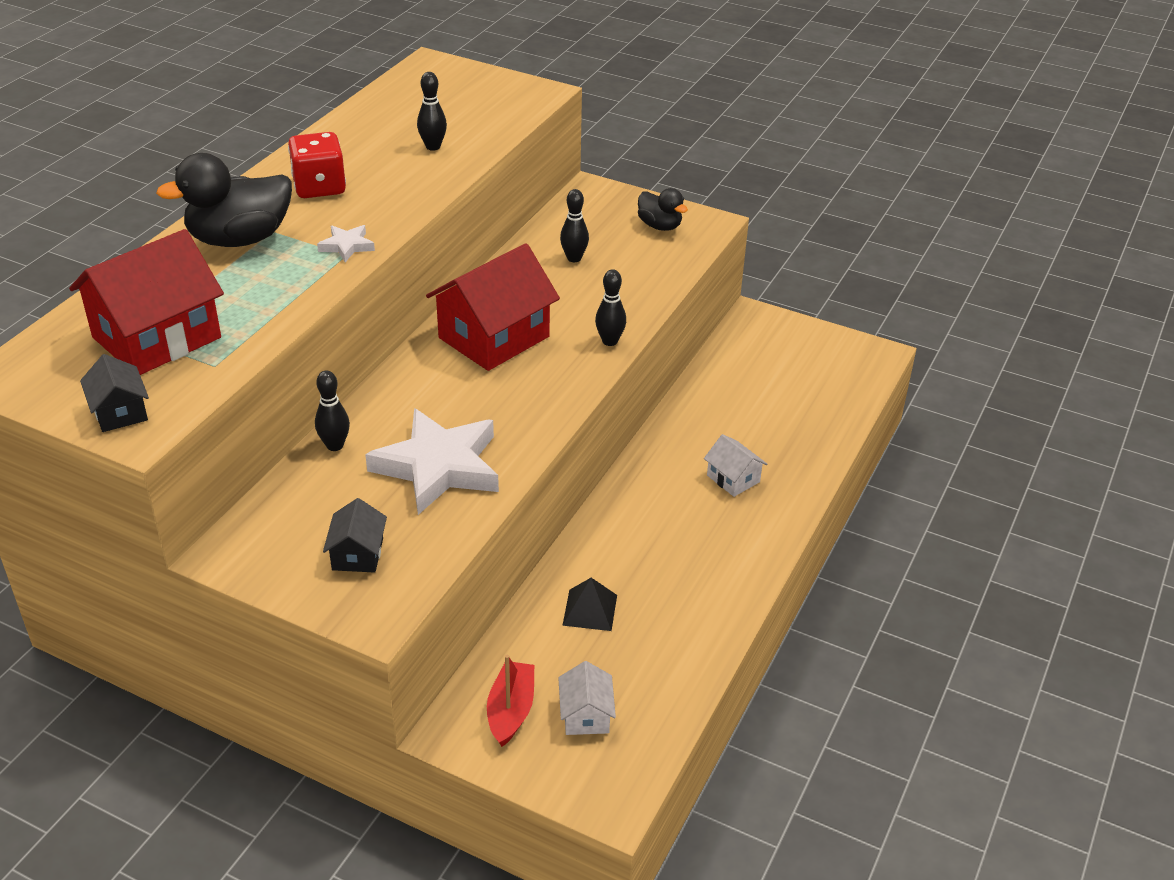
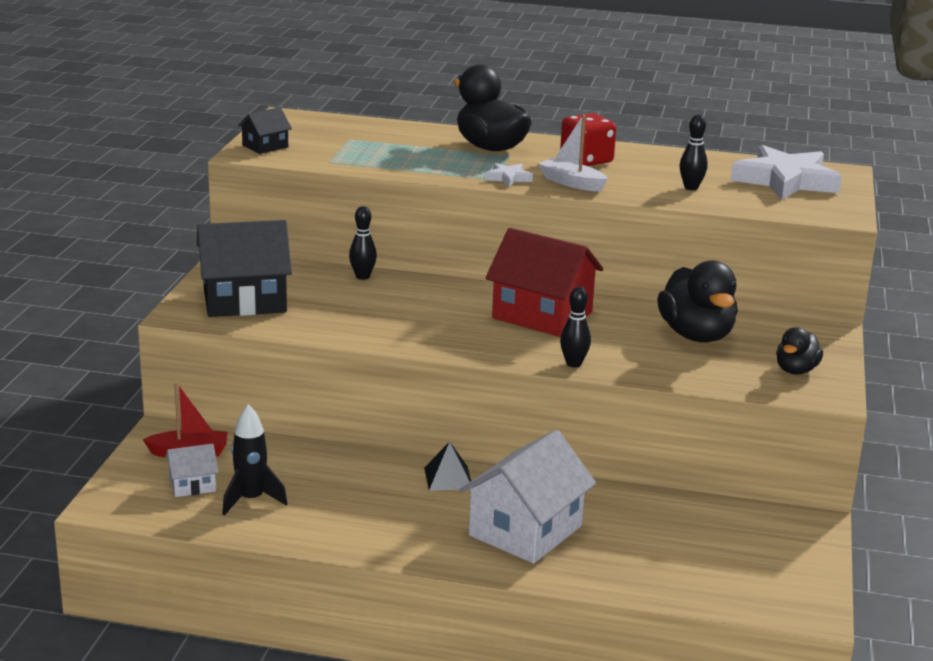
camera: 75 degrees right, 15 degrees down
(157, 337) = (351, 143): red house -> none
(357, 554) = (244, 300): black house -> black house, size x2.07
(384, 210) = (572, 183): none -> white boat
(438, 467) = (356, 314): white star -> white star (786, 181)
(574, 258) = (696, 335): black bowling pin -> black duck
(590, 610) = (312, 474): black pyramid -> black pyramid (448, 478)
(631, 667) = (251, 500): none -> black rocket
(733, 478) = (525, 531): white house -> white house, size x2.07

